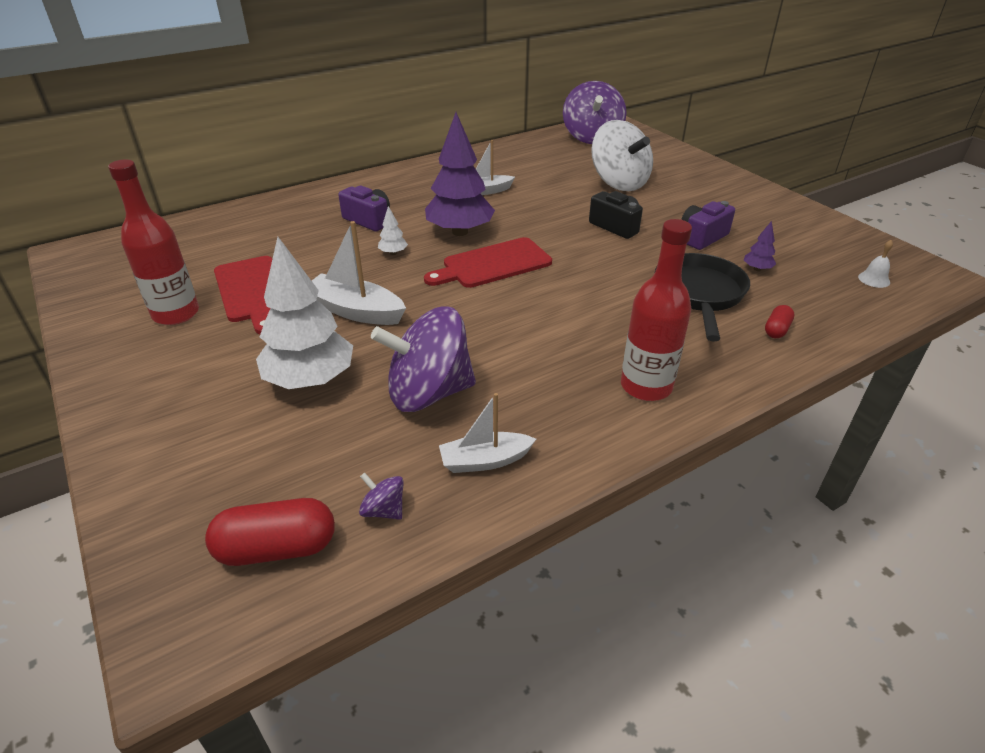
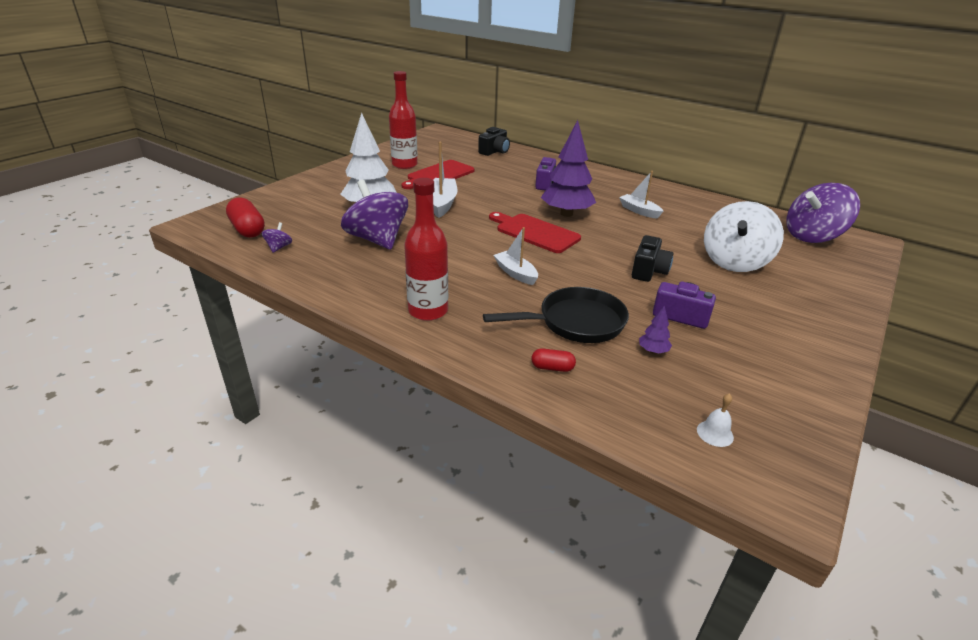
camera: 65 degrees right, 5 degrees down
(220, 228) = (494, 151): none -> black camera
(393, 253) = (516, 199): white tree -> none
(485, 460) = (326, 267): white boat -> white boat (515, 273)

